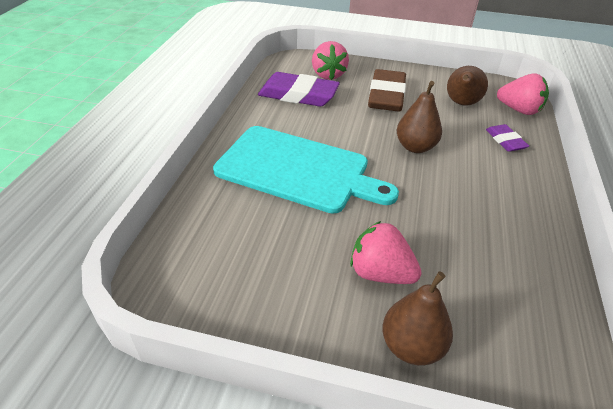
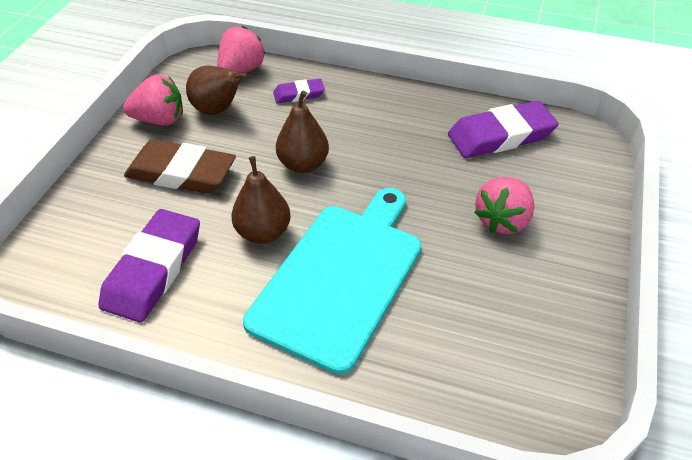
camera: 85 degrees left, 5 degrees up
(328, 75) = (102, 229): pink strawberry -> pink strawberry (159, 120)
(411, 346) = (579, 211): brown pear -> brown pear (263, 232)
(517, 283) = (501, 136): none -> purple eraser

